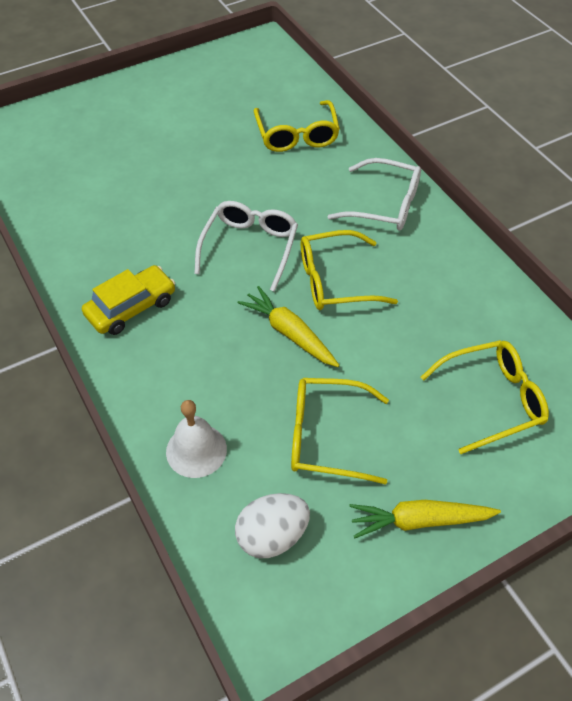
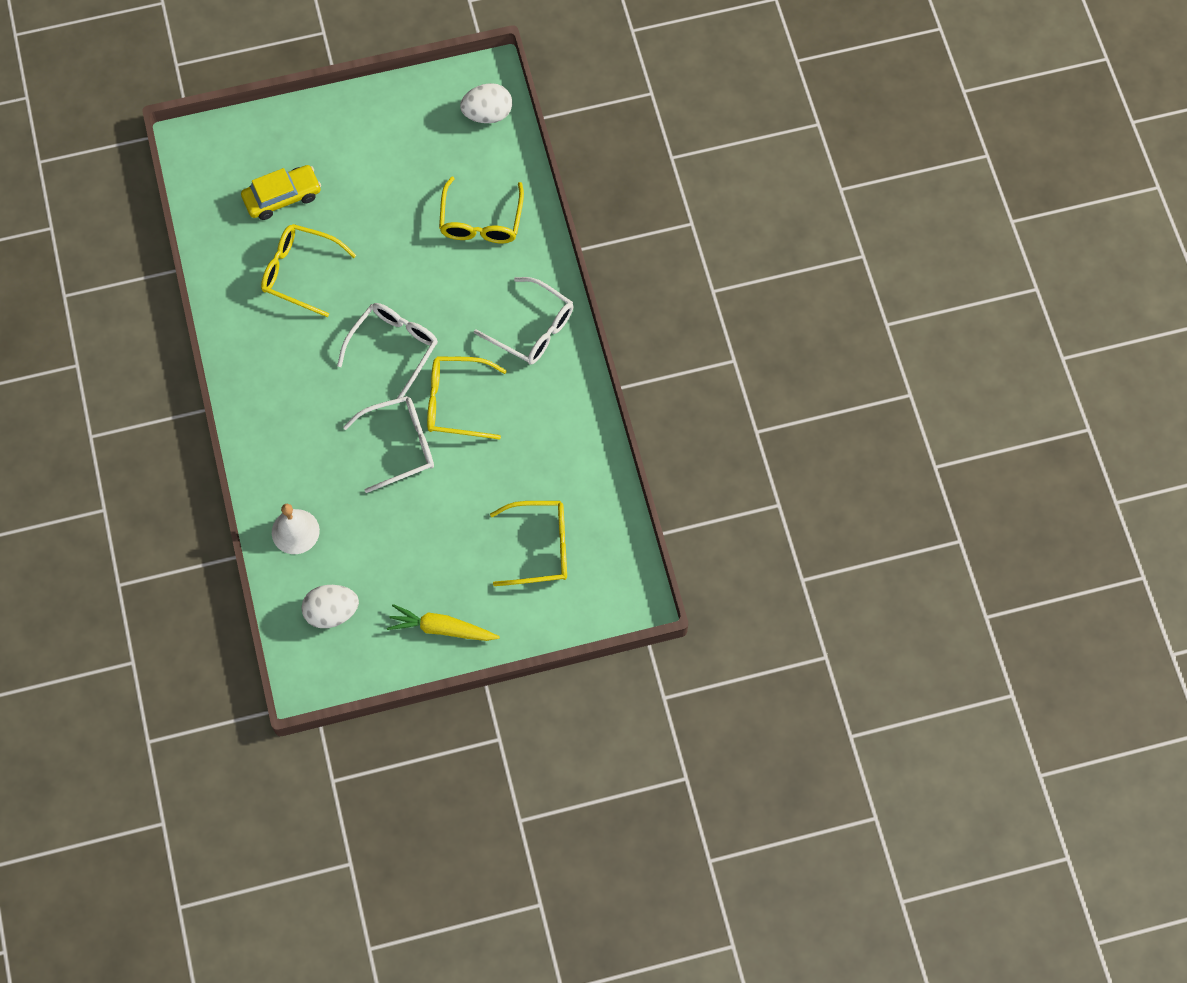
camera: 15 degrees right, 15 degrees up
(131, 307) = (275, 387): yellow car -> yellow car (282, 197)
(271, 65) = (487, 114): none -> white egg
(289, 333) = (400, 445): yellow carrot -> white glasses
(326, 436) = (397, 545): yellow glasses -> yellow glasses (300, 272)

